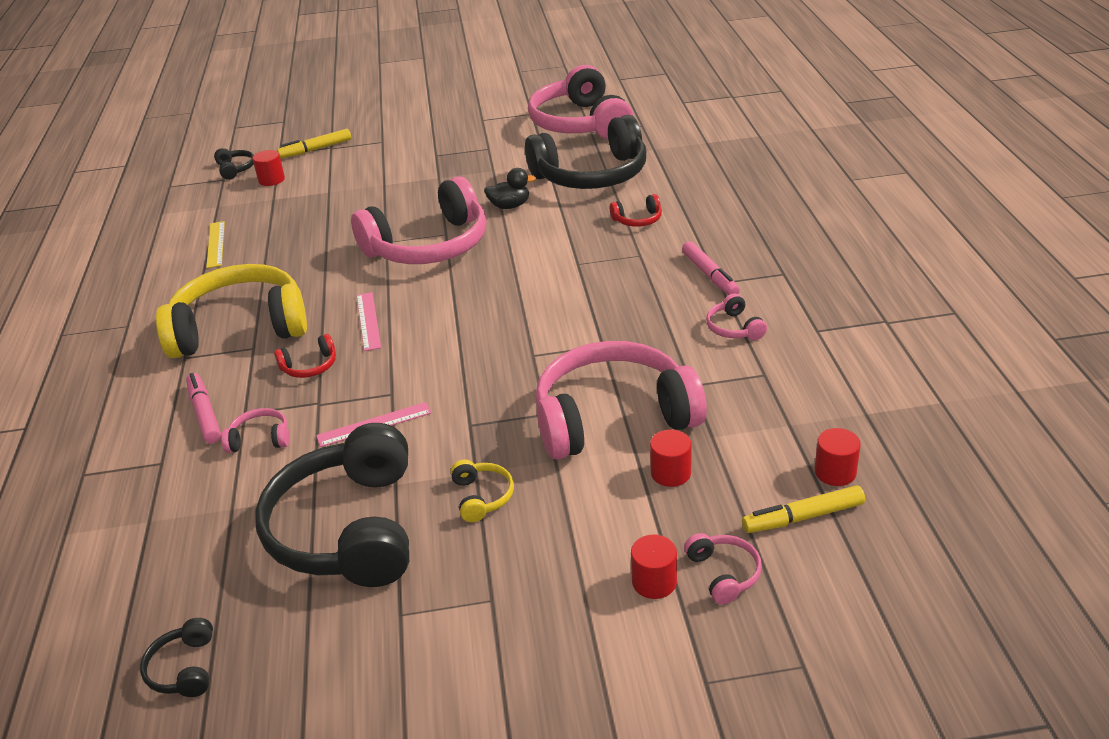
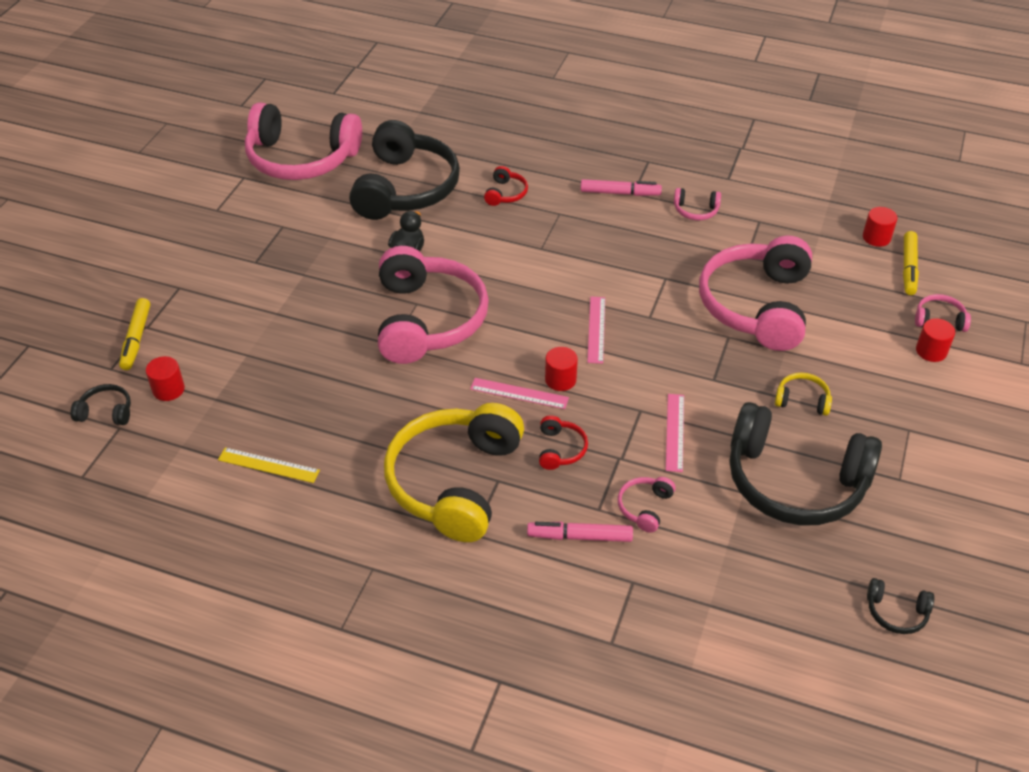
camera: 65 degrees left, 10 degrees up
(488, 331) = (596, 329): none -> pink ruler
(670, 473) = (834, 303): red cylinder -> red cylinder (560, 379)

